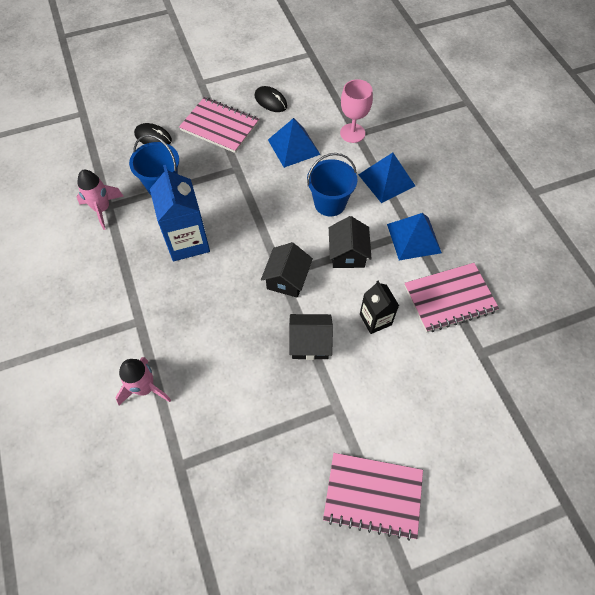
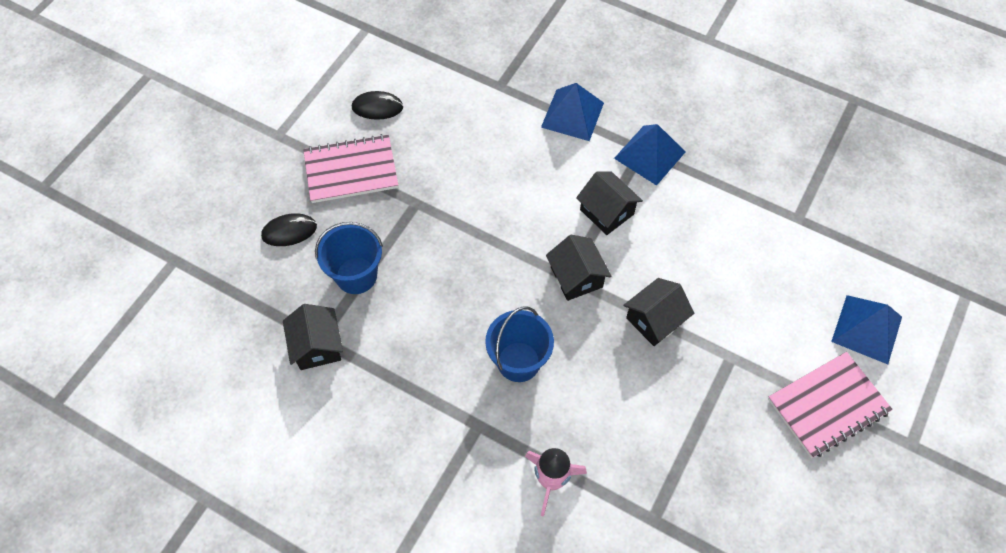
camera: 40 degrees left, 0 degrees up
(102, 209) = (317, 346): pink rocket -> black house
(187, 241) = (443, 313): blue carton -> none
(293, 147) = (451, 141): blue pyramid -> blue pyramid (867, 329)
(330, 203) = (543, 174): blue bucket -> blue bucket (518, 361)
(352, 133) = (494, 88): pink goblet -> none
(375, 319) = (688, 255): black carton -> none
(449, 298) = (730, 189): pink notebook -> none

